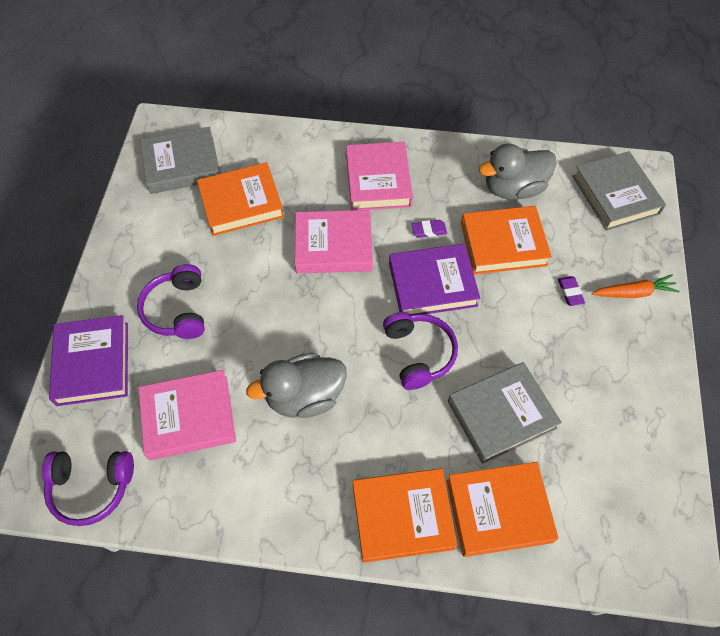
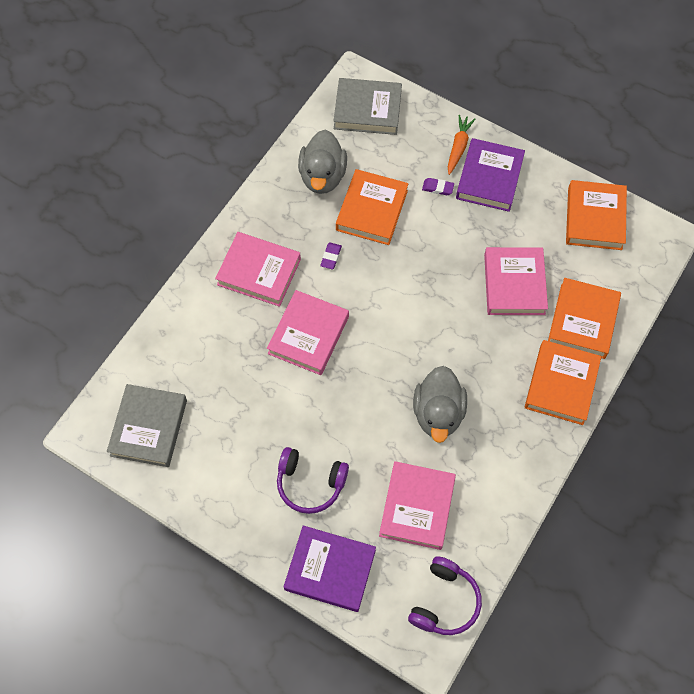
camera: 65 degrees left, 5 degrees up
(241, 203) = (223, 391): orange book -> orange book (594, 218)
(418, 353) = (439, 316): purple headphones -> none
(432, 284) = (383, 278): purple book -> purple book (489, 178)
(501, 414) = (514, 284): grey book -> pink book

